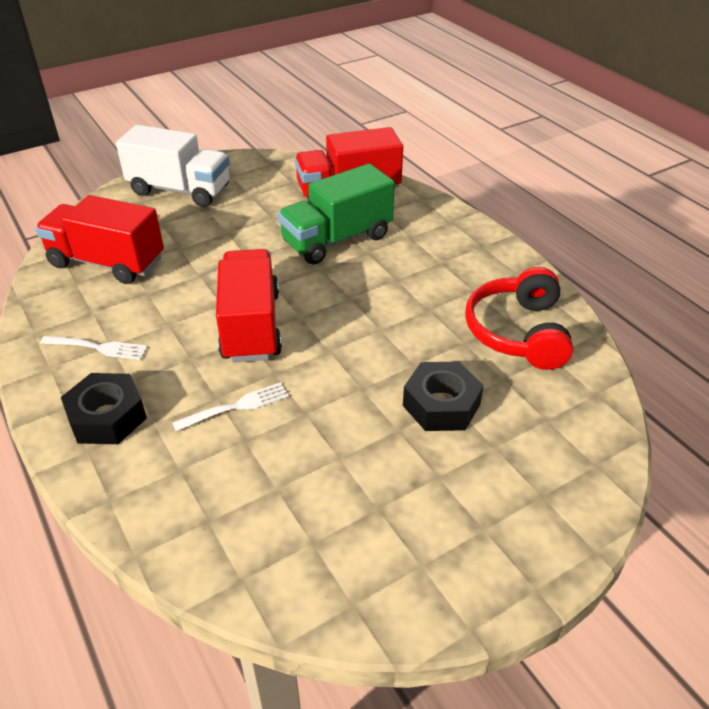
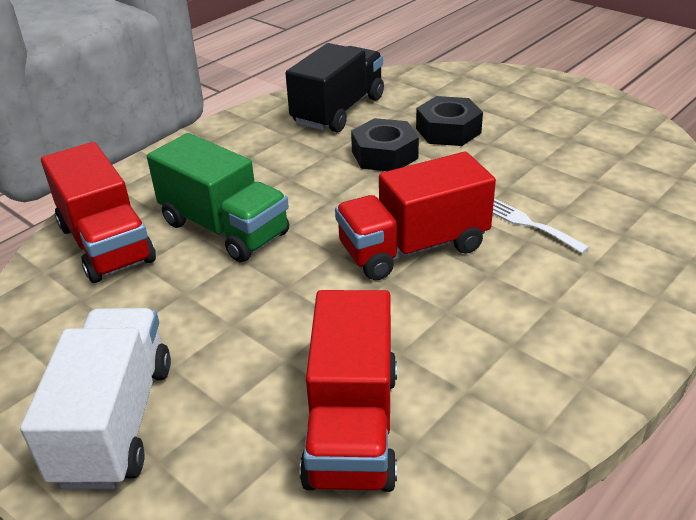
camera: 105 degrees left, 5 degrees down
(97, 348) = (524, 354): white fork -> none
(107, 417) = (610, 300): black nut -> black nut (384, 155)
(518, 332) = (338, 111): red headphones -> black truck

